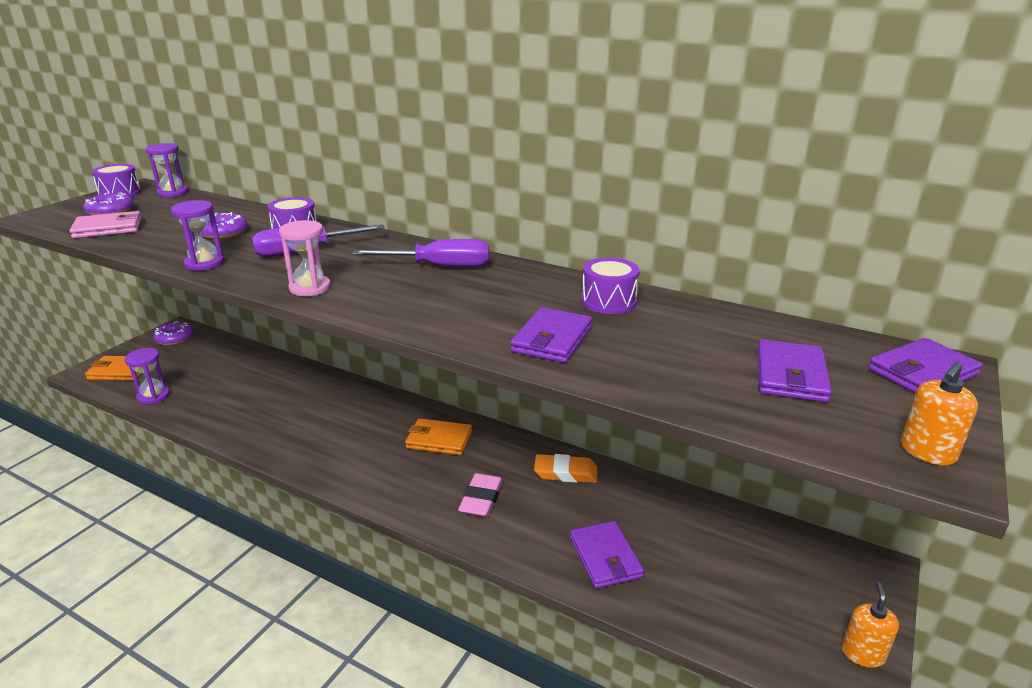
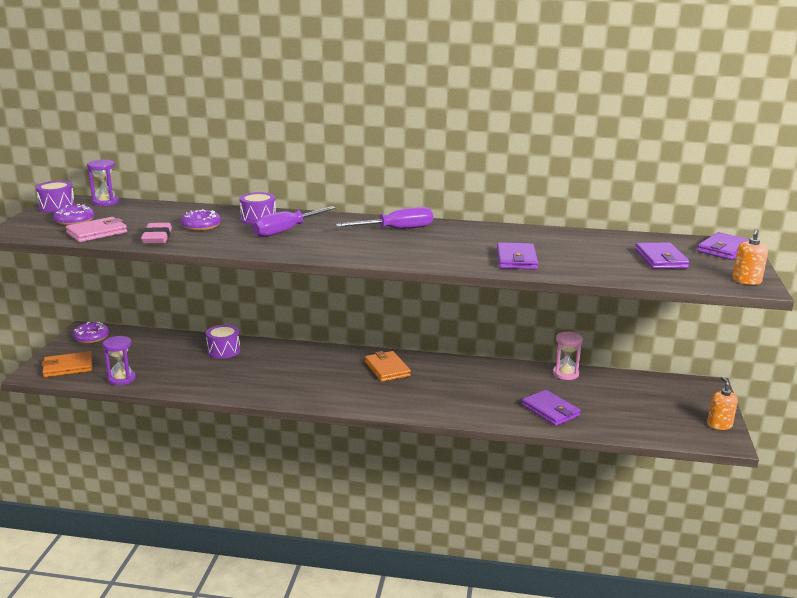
camera: 20 degrees left, 5 degrees down
(204, 263) = (221, 246): purple hourglass -> none
(310, 288) = (324, 251): pink hourglass -> pink hourglass (565, 373)
(439, 440) = (387, 369): orange wallet -> orange wallet turned 75 degrees clockwise
(481, 499) = (446, 396): pink eraser -> pink eraser (157, 237)
(565, 473) = (492, 372): orange eraser -> none
(608, 301) = (528, 236): purple drum -> purple drum (224, 350)

